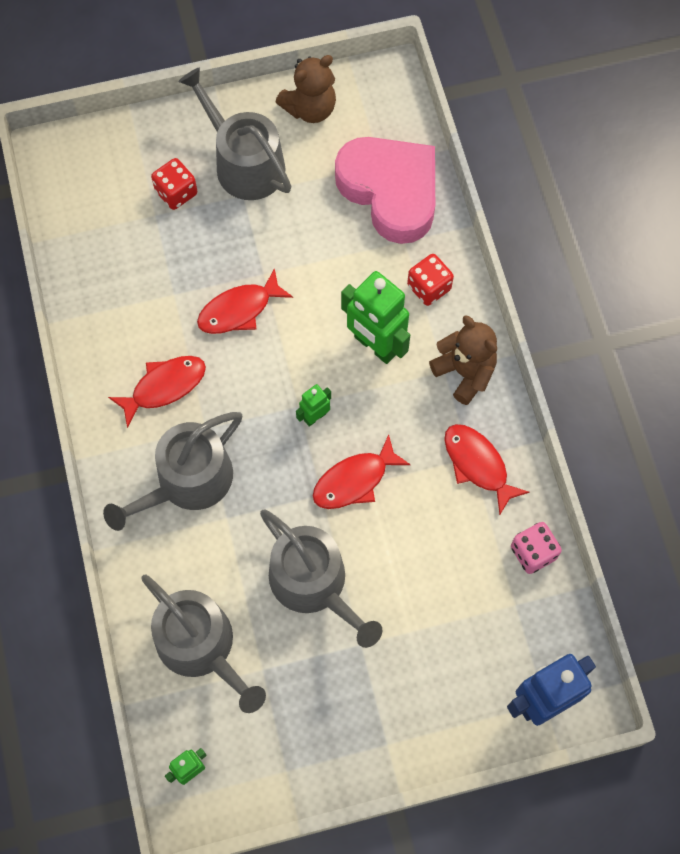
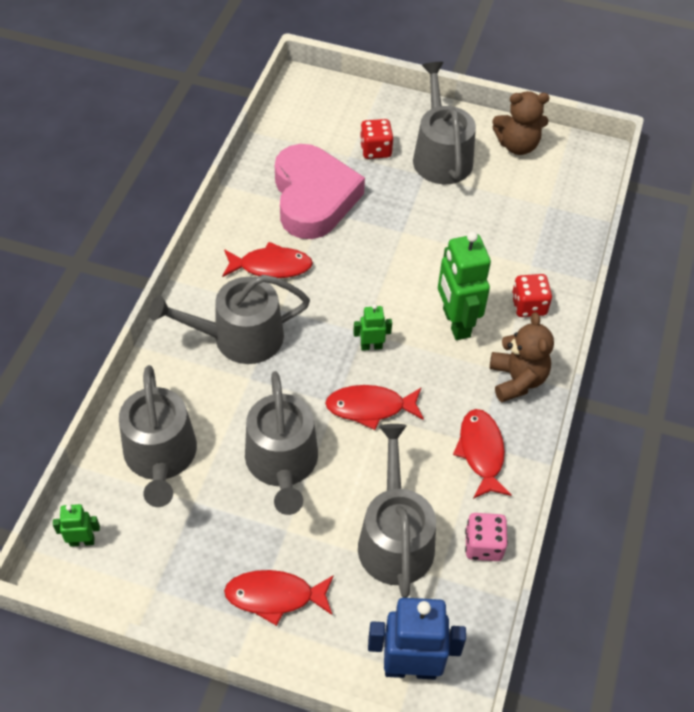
camera: 30 degrees right, 15 degrees down
(239, 310) = (366, 245): red fish -> red fish (275, 596)
(390, 191) = (543, 227): pink heart -> pink heart (313, 198)
(456, 592) = (395, 537): none -> grey watering can

